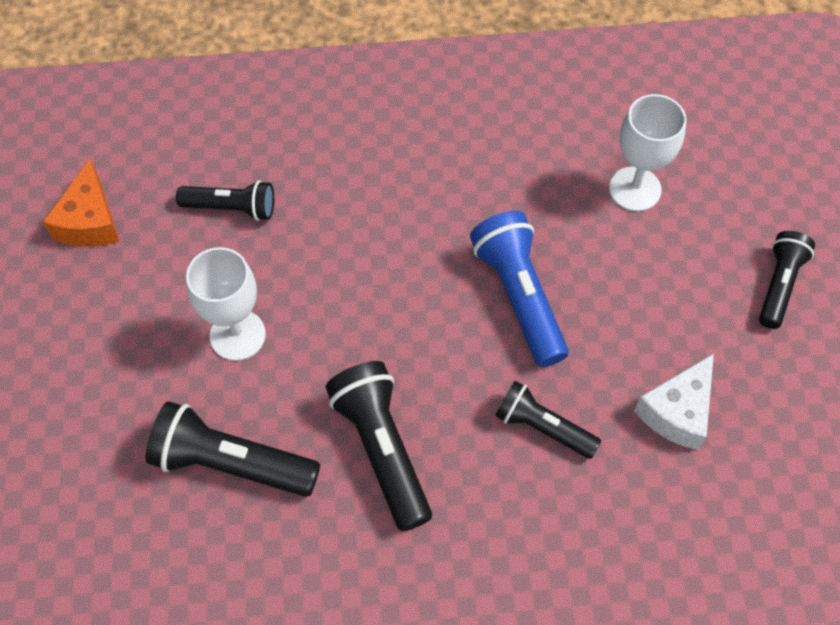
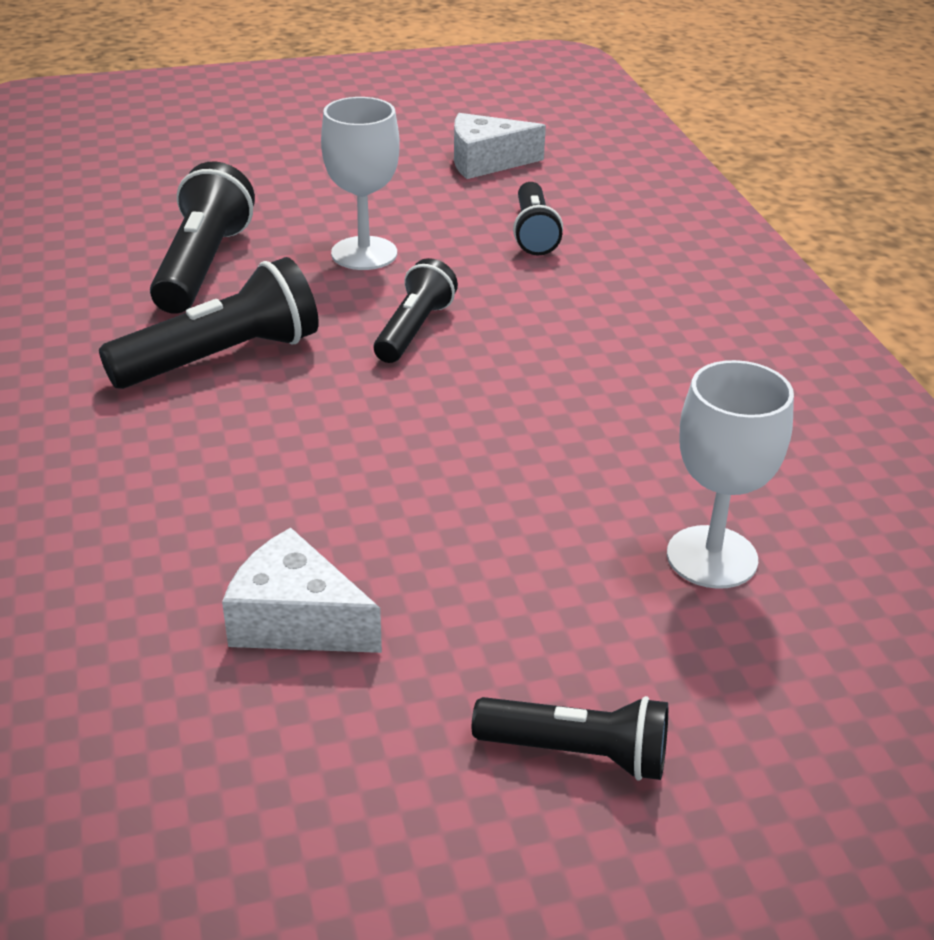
camera: 80 degrees right, 25 degrees down
(90, 221) = (486, 162): orange cheese -> white cheese
(518, 296) = (469, 449): blue flashlight -> none
(542, 427) = (259, 483): black flashlight -> black flashlight (413, 330)

